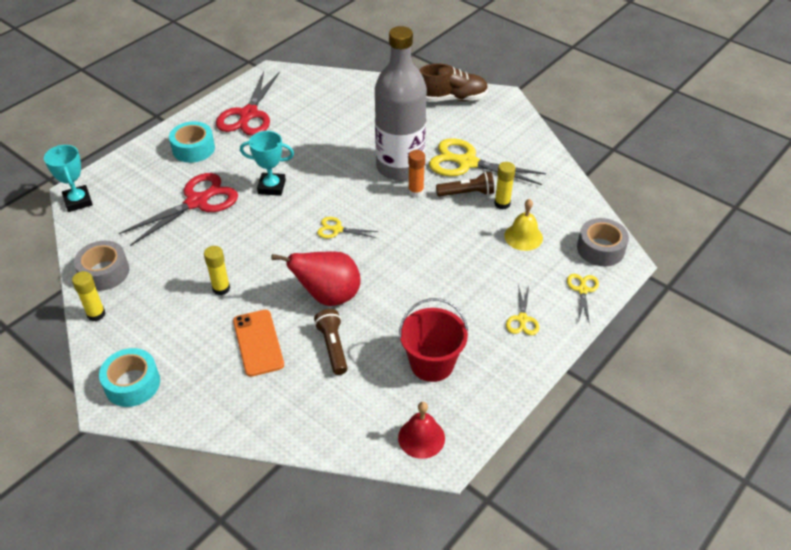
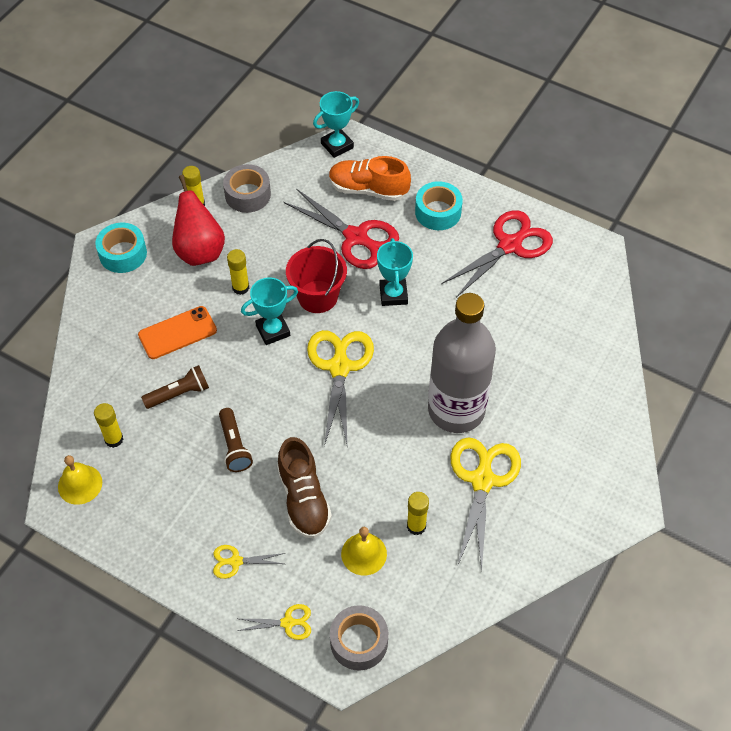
camera: 80 degrees right, 10 degrees up
(144, 187) = (368, 189): none -> orange shoe
(248, 115) = (510, 245): red scissors -> red scissors turned 135 degrees clockwise
(282, 270) = (273, 331): none -> turquoise trophy
(328, 296) = (243, 377): red pear -> red pear (200, 251)
(337, 229) = (339, 367): yellow scissors -> yellow scissors, size x2.05
(373, 405) = (114, 439): none -> yellow glue stick
(415, 191) = (417, 432): orange glue stick -> none
(421, 437) = (80, 484): red bell -> yellow bell
(432, 363) = (167, 482): red bucket -> red bucket (317, 296)
(452, 98) = (608, 448): brown shoe -> brown shoe (304, 499)
(467, 193) = (426, 486): brown flashlight -> brown flashlight (234, 446)

